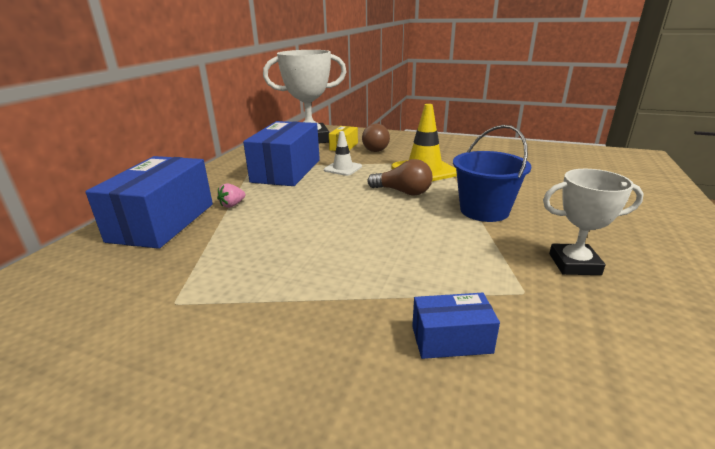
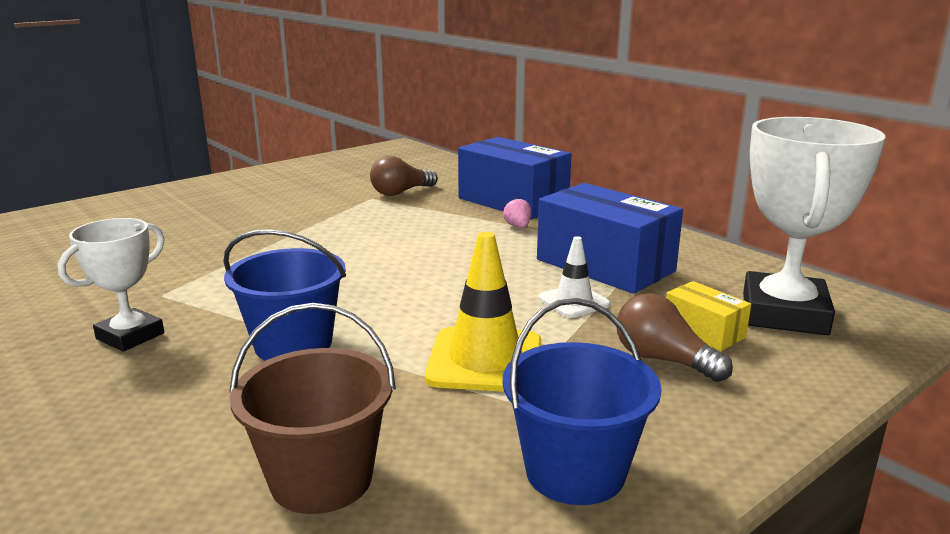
camera: 120 degrees right, 5 degrees down
(403, 192) = (427, 314): brown light bulb -> brown light bulb (401, 192)
(451, 339) = (186, 253): blue box -> none
(463, 147) = (575, 471): none -> blue bucket
(536, 172) = (321, 479): none -> brown bucket

